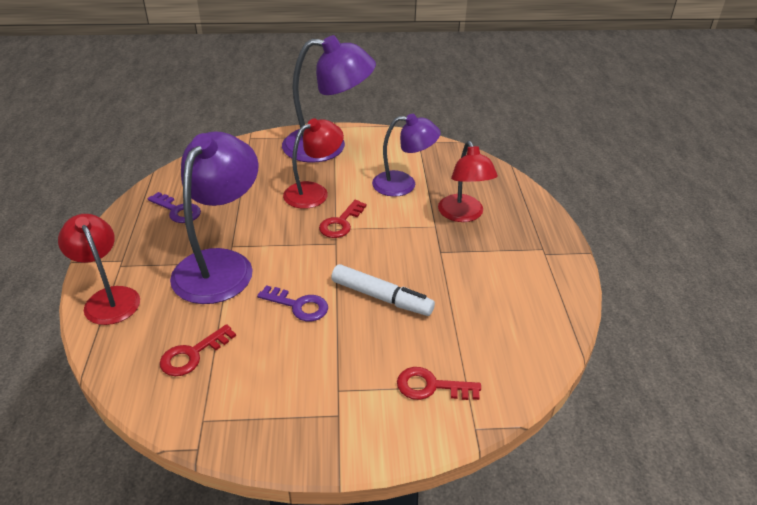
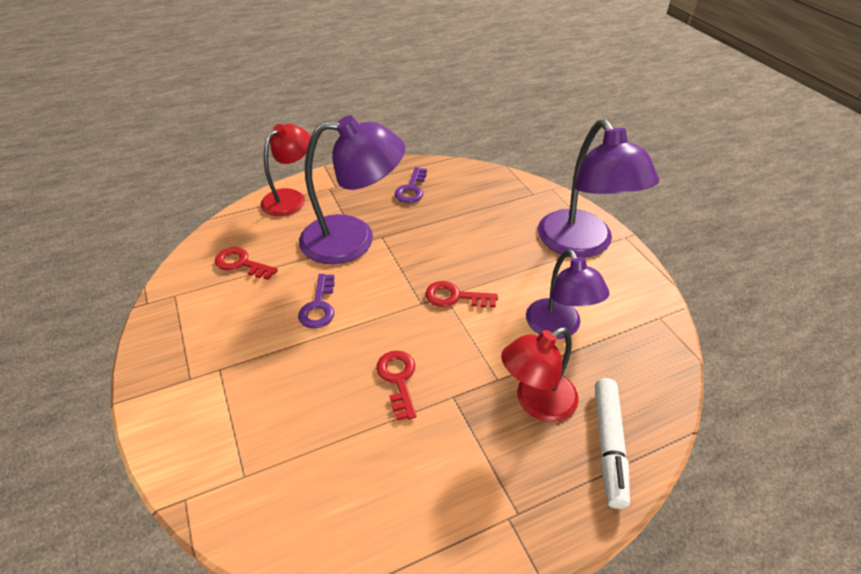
camera: 70 degrees right, 5 degrees up
(314, 192) = (493, 260): red lamp -> none
(381, 297) = (353, 364): white marker -> white marker (609, 445)
(431, 386) = (235, 443): red key -> red key (398, 379)

